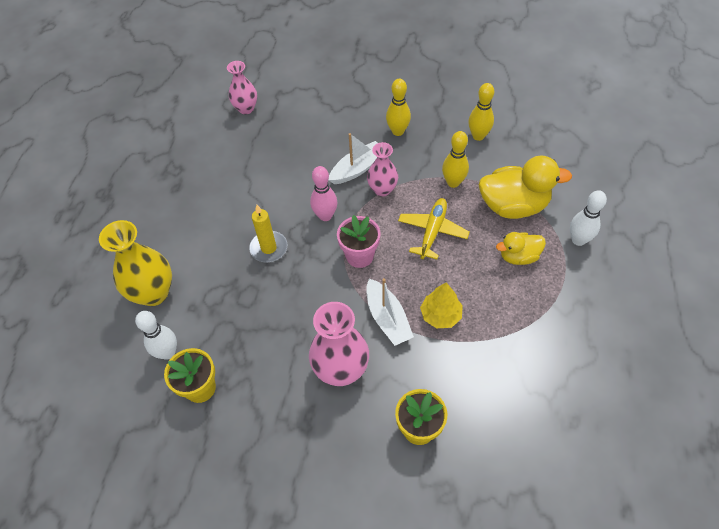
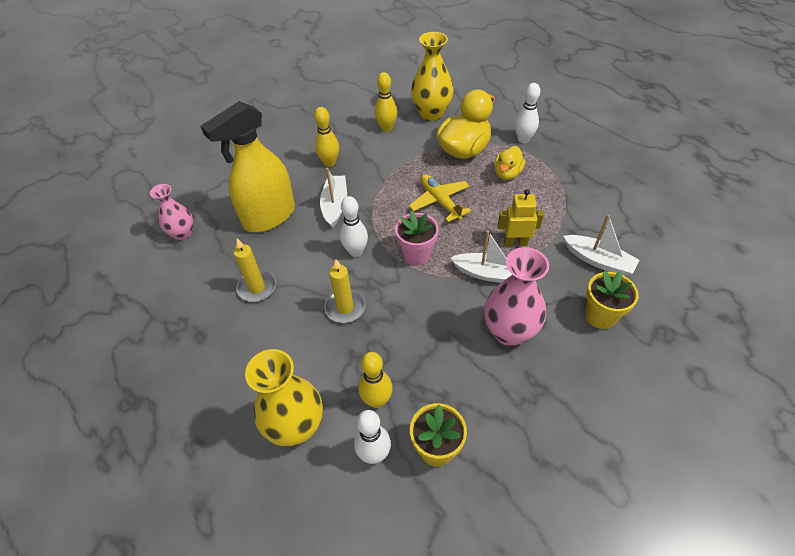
camera: 50 degrees left, 5 degrees down
(240, 185) = (257, 287): none -> yellow candle
(307, 140) = (269, 216): none -> yellow spray bottle
(325, 216) = (356, 251): pink bowling pin -> white bowling pin
(382, 189) = (371, 204): pink vase -> none
(440, 315) = (515, 242): yellow tree -> yellow robot
(453, 182) = (410, 164): yellow bowling pin -> yellow bowling pin (377, 400)
(482, 392) = (598, 260): none -> white boat
(532, 152) = (431, 114): none -> yellow vase

